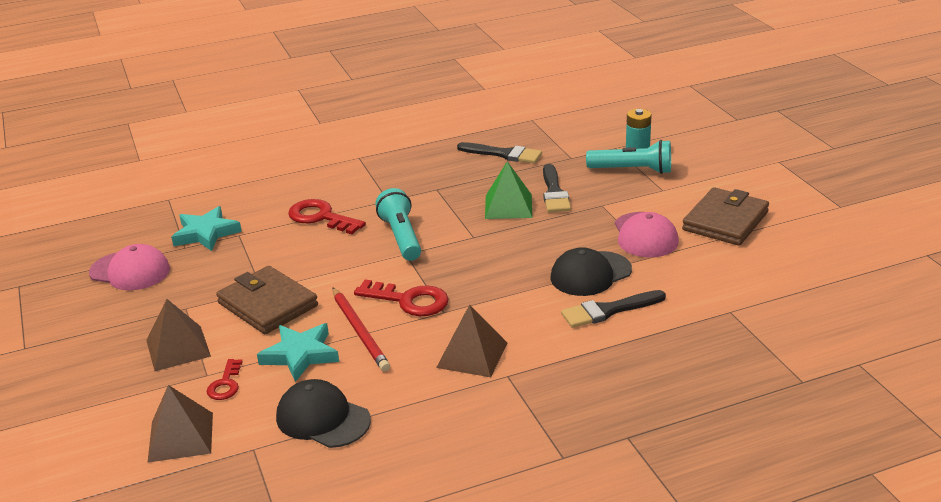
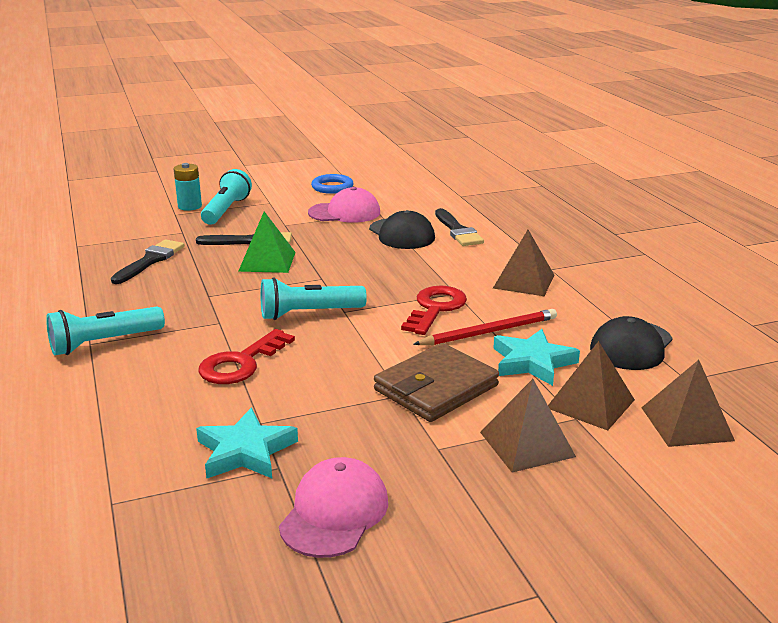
camera: 90 degrees left, 5 degrees down
(225, 384) = (590, 403): red key -> brown pyramid
(358, 162) = (104, 343): none -> turquoise flashlight
(725, 221) = (332, 187): brown wallet -> blue ring

